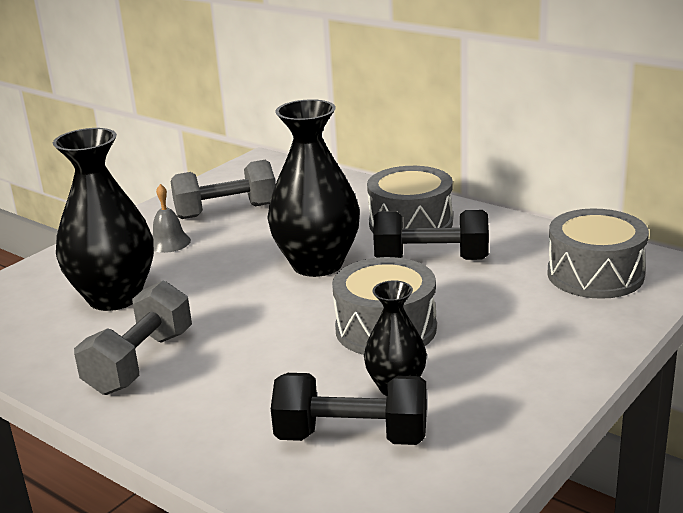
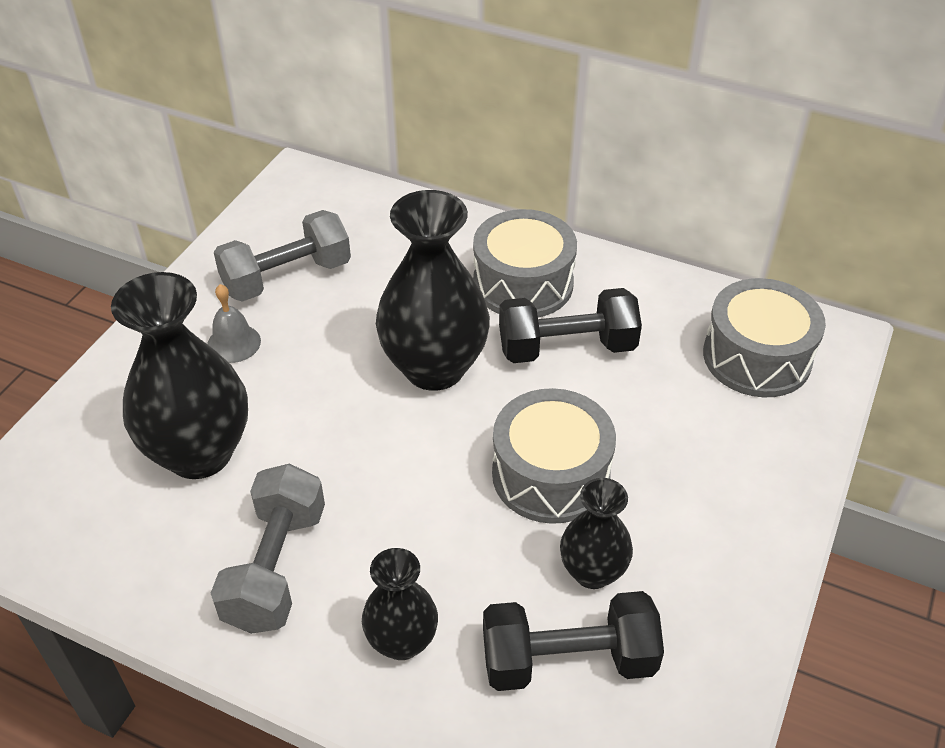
camera: 15 degrees left, 20 degrees up
(218, 412) = (402, 641): none -> black vase

